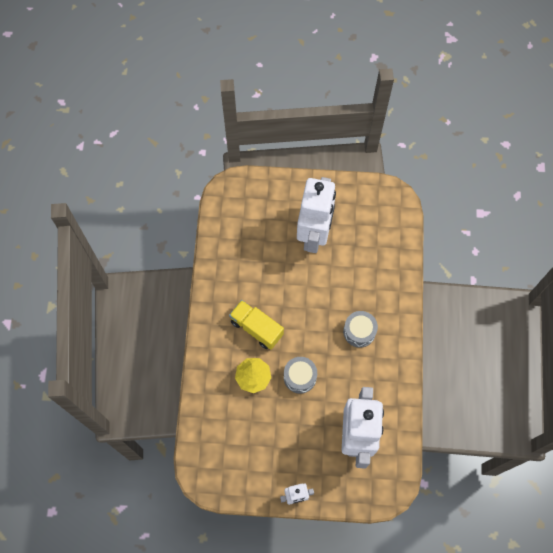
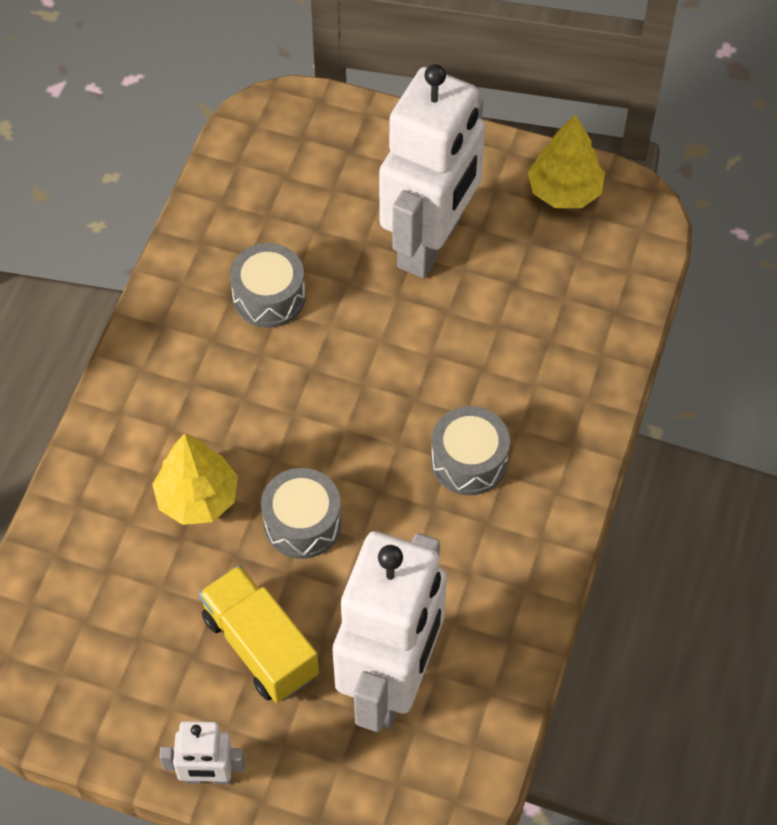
camera: 15 degrees right, 10 degrees down
(254, 277) = (269, 297): none -> grey drum
(256, 328) = (240, 399): yellow truck -> yellow truck (260, 646)
(363, 196) = (564, 191): none -> yellow tree

